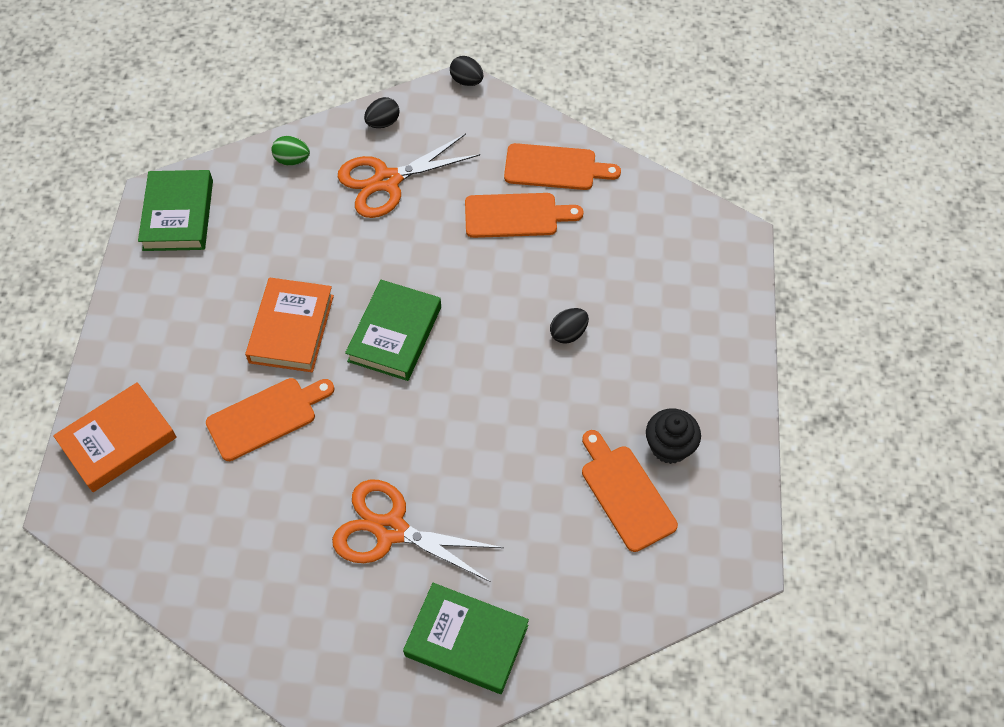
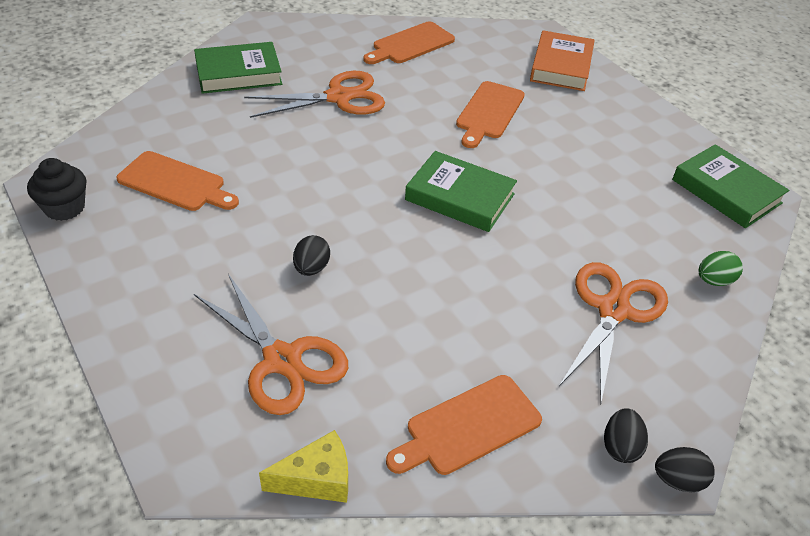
camera: 140 degrees right, 15 degrees down
(292, 329) = (539, 164): orange book -> none
(383, 123) = (692, 367): black egg -> black egg (620, 447)
(394, 334) = (460, 197): green book -> green book turned 45 degrees counterclockwise
(516, 215) = (458, 347): orange cutting board -> orange cutting board (410, 44)
(638, 272) = (282, 360): none -> orange scissors
(665, 189) = (317, 479): none -> yellow cheese
(669, 446) = (154, 228): black cupcake -> black cupcake (64, 208)

